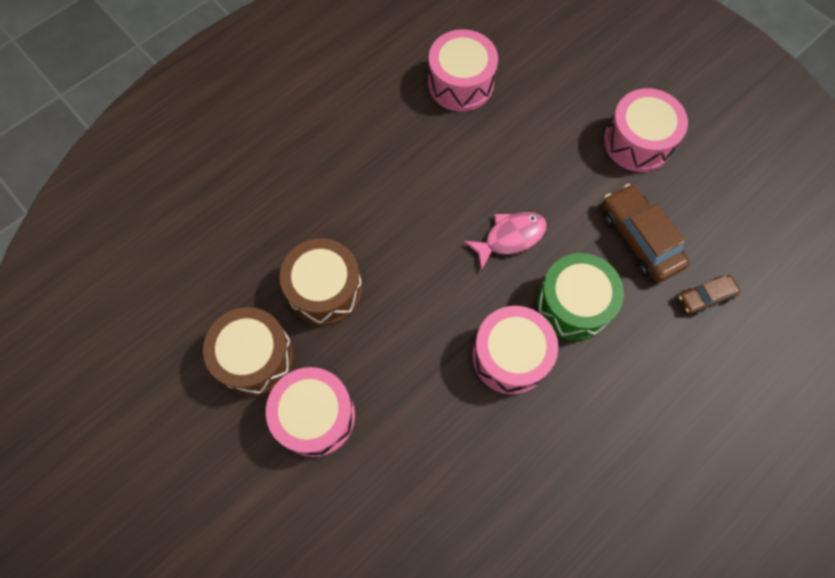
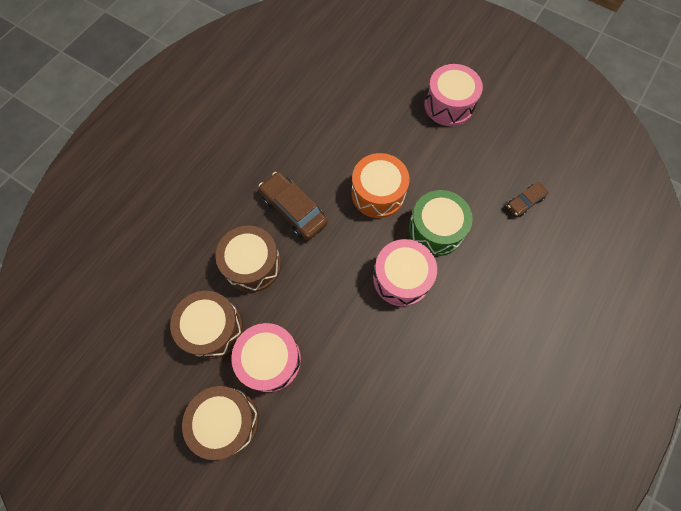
camera: 15 degrees left, 0 degrees up
(242, 477) = (226, 421): none -> brown drum
(460, 83) = (312, 92): pink drum -> none
(510, 237) = (378, 193): pink fish -> orange drum
(639, 238) = (469, 172): brown car -> brown car (294, 210)

